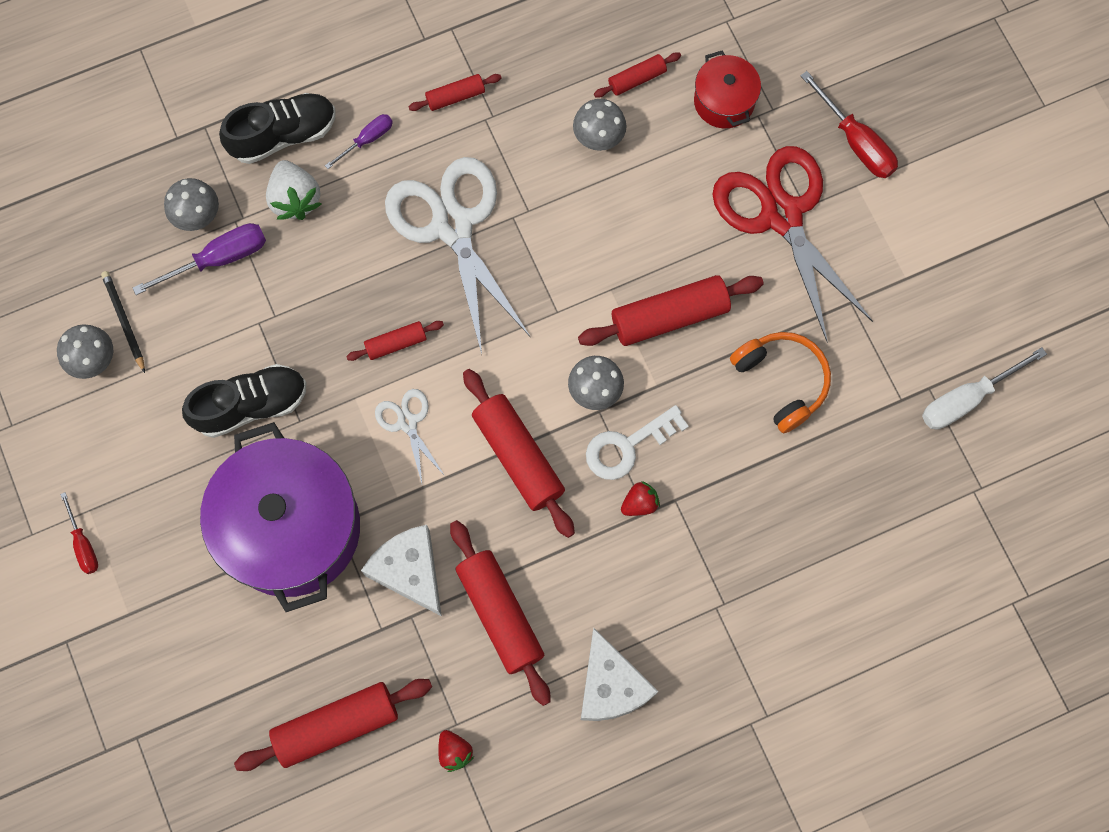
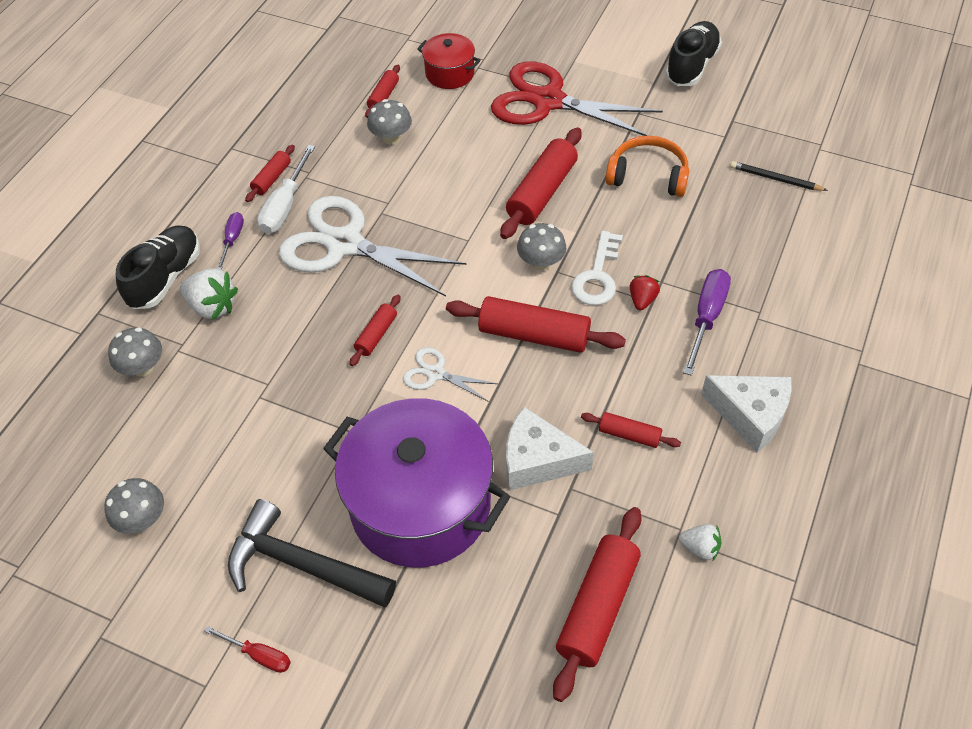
camera: 40 degrees left, 20 degrees down
(124, 321) = (146, 474): black pencil -> black pencil (775, 179)
(168, 500) = (302, 564): none -> black hammer
(218, 259) = (187, 381): purple screwdriver -> purple screwdriver (706, 317)
(251, 405) = (306, 451): black shoe -> black shoe (691, 66)
(454, 752) = (700, 548): red strawberry -> white strawberry
(500, 614) = (629, 435): red rolling pin -> red rolling pin, size x0.53
(856, 141) = (548, 43): red screwdriver -> none
(966, 399) = (758, 111): white screwdriver -> white screwdriver (285, 206)

